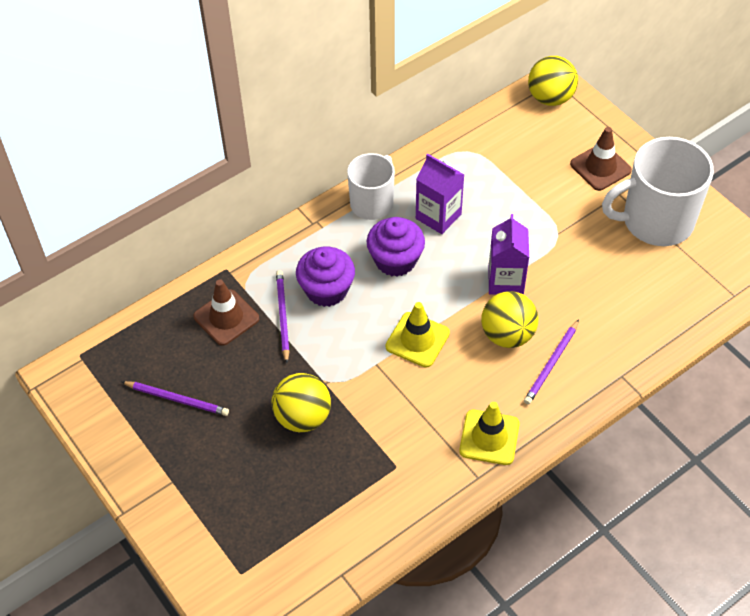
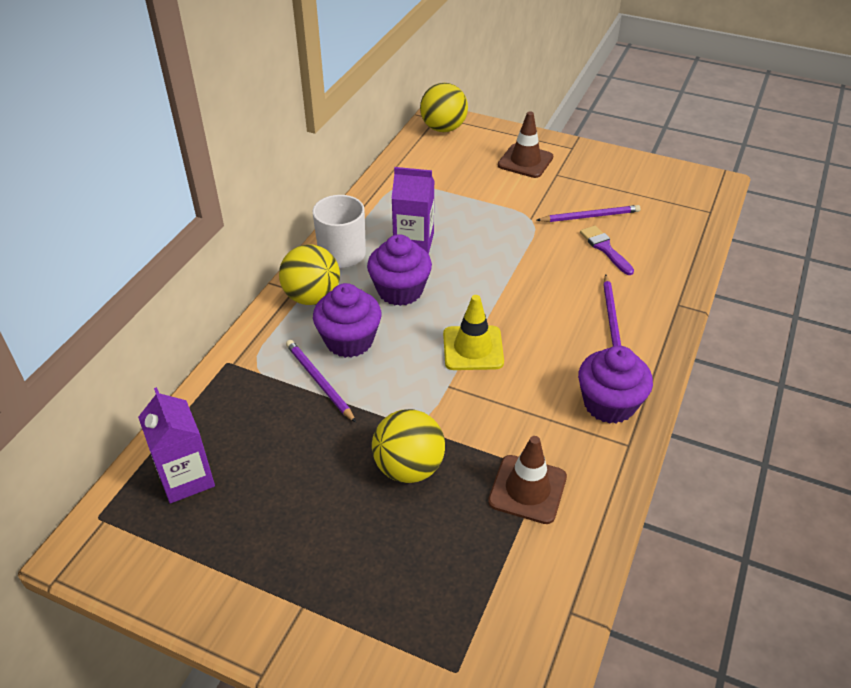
camera: 30 degrees left, 10 degrees down
(177, 399) = (251, 512): purple pencil -> purple pencil (589, 216)
(226, 317) = (257, 407): brown traffic cone -> brown traffic cone (527, 489)
(489, 437) = (609, 404): yellow traffic cone -> purple cupcake
(505, 281) = (515, 270): purple carton -> purple carton (186, 478)
(507, 335) = (553, 311): yellow ball -> yellow ball (312, 297)
(601, 293) = (605, 248): none -> purple brush
(656, 221) = (602, 182): white mug -> none

